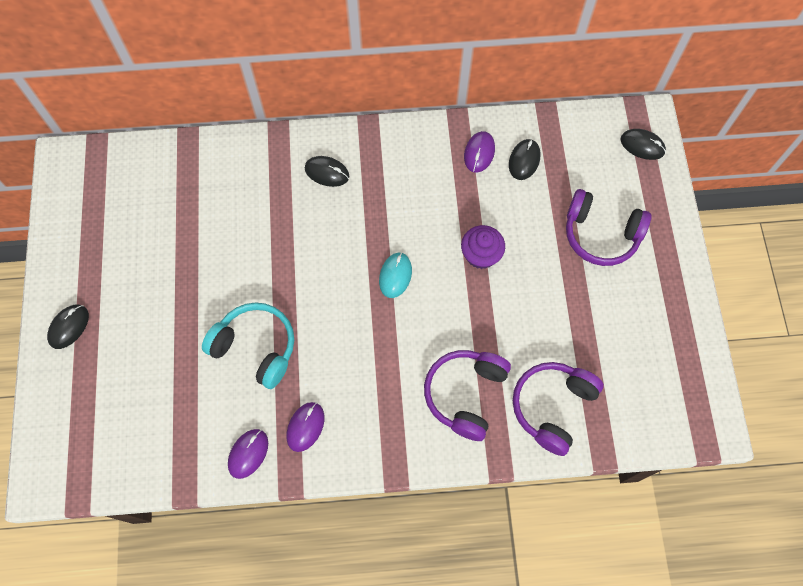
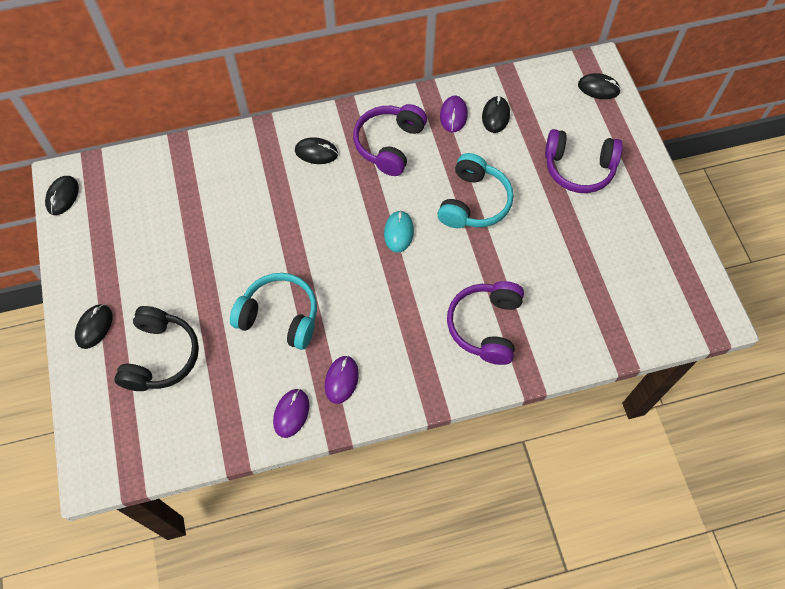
camera: 10 degrees left, 5 degrees down
(60, 180) = (62, 196): none -> black mouse
(129, 369) = (161, 356): none -> black headphones
(481, 255) = (474, 202): purple cupcake -> turquoise headphones
(552, 407) = (568, 324): purple headphones -> purple headphones (389, 144)

